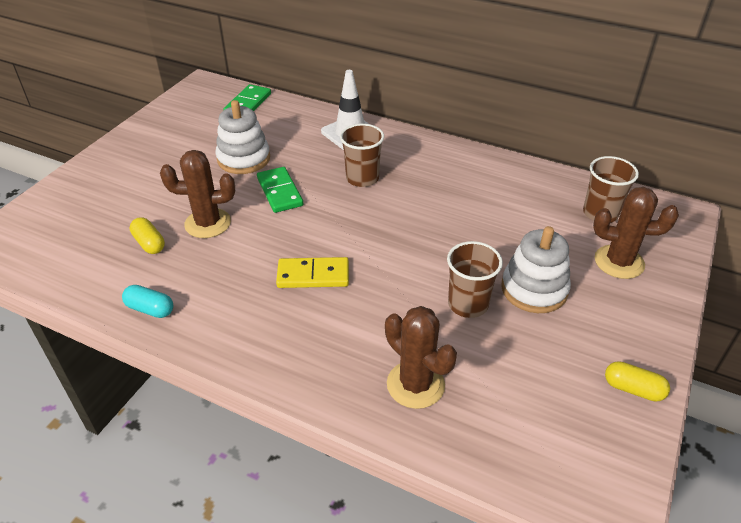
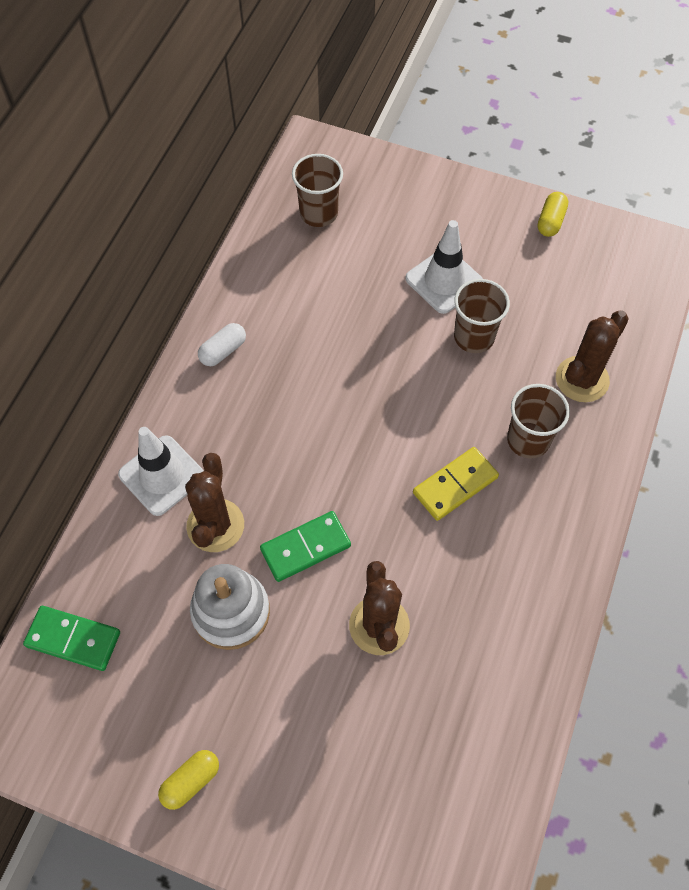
camera: 95 degrees left, 20 degrees up
(149, 243) = (426, 690): yellow capsule -> yellow capsule (191, 781)
(150, 309) = (536, 651): turquoise capsule -> none
(313, 275) = (455, 485): yellow domino -> yellow domino turned 60 degrees clockwise
(362, 178) = (269, 450): brown cup -> brown cup (528, 440)
(451, 159) = (223, 351): none -> white capsule
(534, 289) = (444, 281): white stacking toy -> white traffic cone
(619, 262) = (394, 208): brown cactus -> brown cactus (215, 525)

